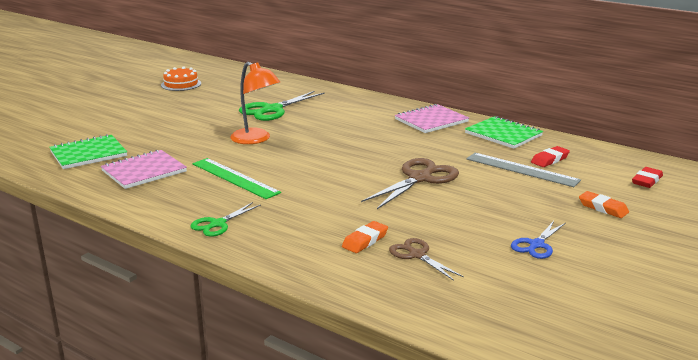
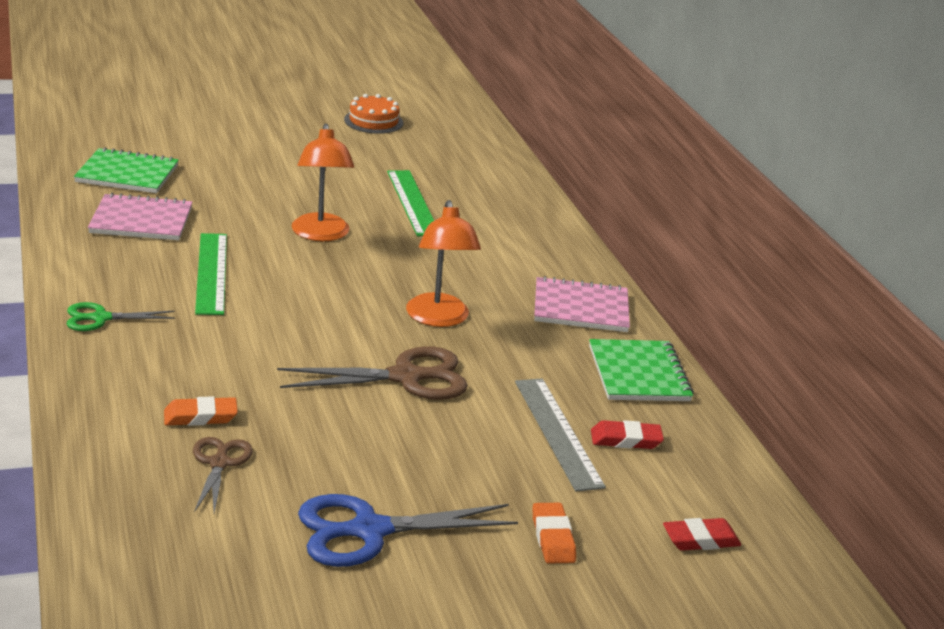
camera: 35 degrees right, 5 degrees up
(272, 110) = (412, 202): green scissors -> green ruler
(383, 150) = (438, 319): none -> orange lamp
(536, 245) = (370, 530): blue scissors -> blue scissors, size x1.71

